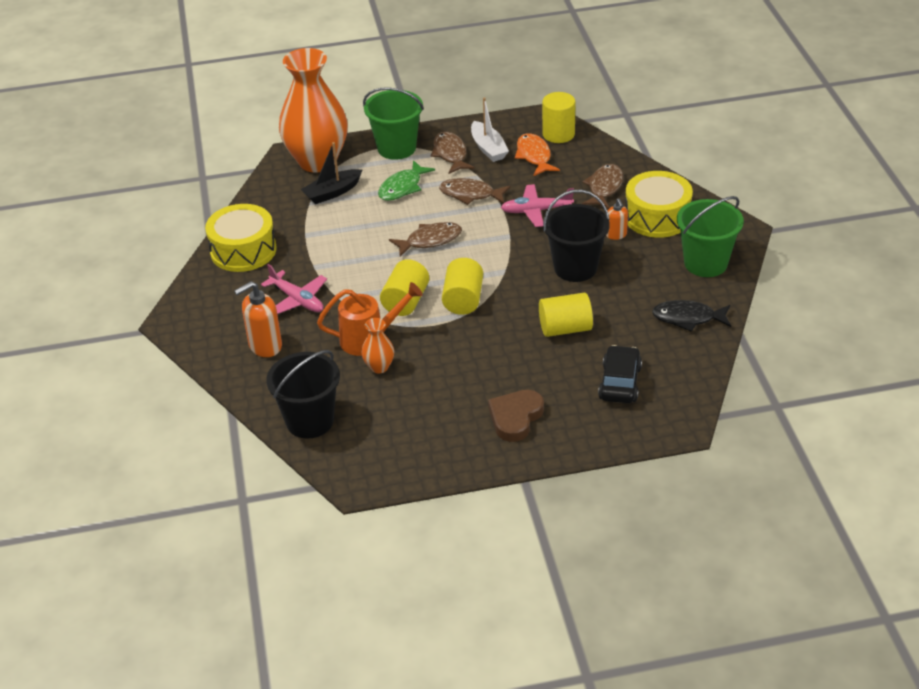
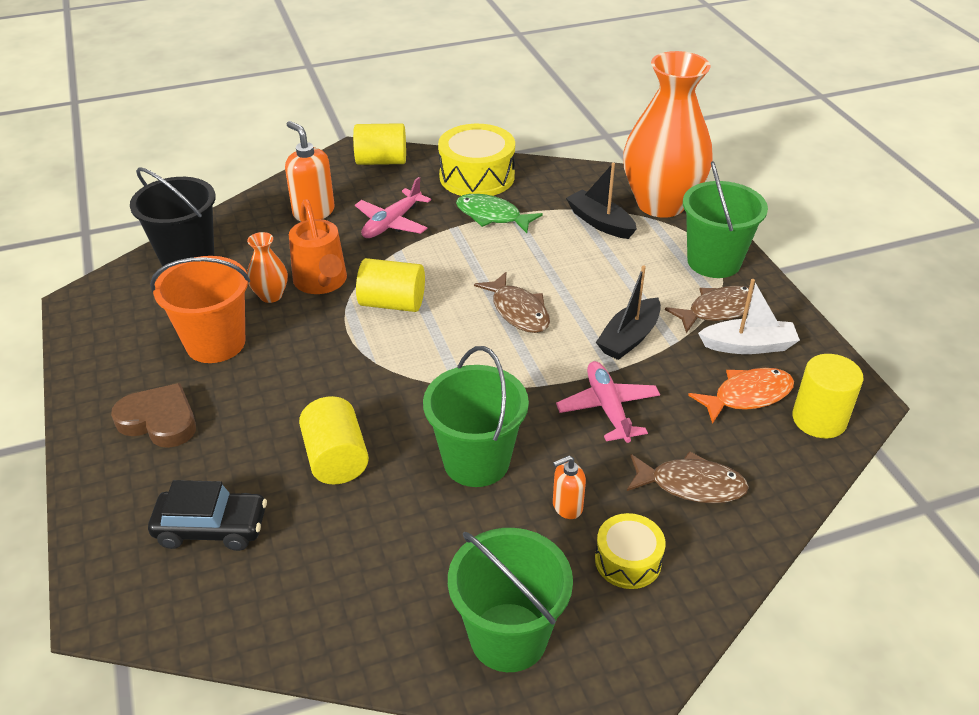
camera: 80 degrees right, 0 degrees up
(402, 187) = (627, 276): green fish -> green fish (492, 216)
(433, 394) = (215, 343): none -> orange bucket
(463, 300) = (397, 352): yellow cylinder -> yellow cylinder (381, 161)
(470, 194) = (629, 338): brown fish -> black boat
(488, 148) = (748, 346): white boat -> white boat turned 150 degrees counterclockwise
(575, 268) = (476, 461): black bucket -> green bucket
(657, 217) = (628, 560): yellow drum -> yellow drum, size x0.58
(688, 318) = (358, 612): black fish -> none

